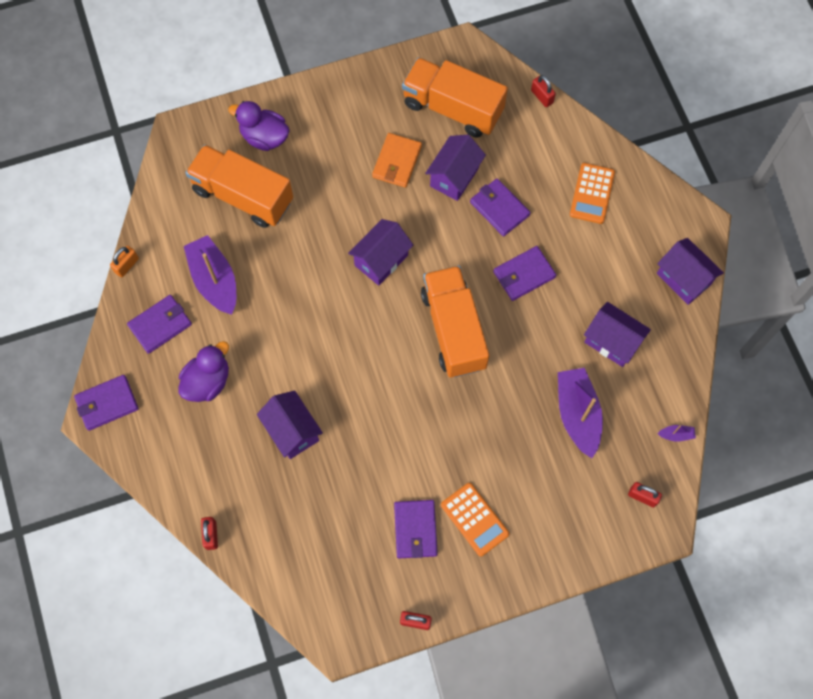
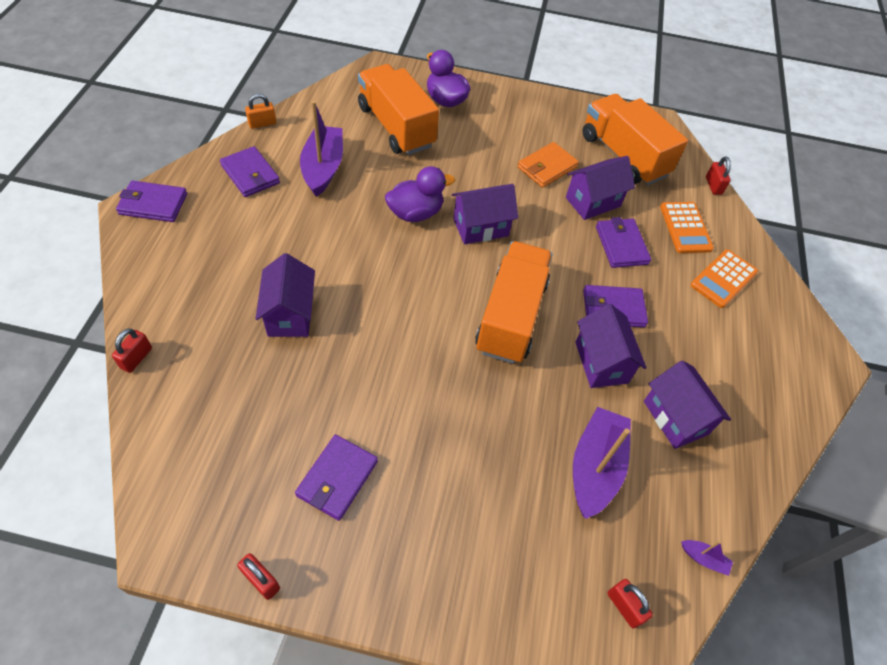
camera: 25 degrees right, 15 degrees down
(160, 325) = (250, 174): purple wallet -> purple wallet turned 60 degrees clockwise
(207, 381) = (251, 234): purple duck -> purple duck (415, 213)
(475, 519) = (409, 508): orange calculator -> orange calculator (685, 228)
(683, 279) = (789, 402): purple house -> purple house (601, 362)

